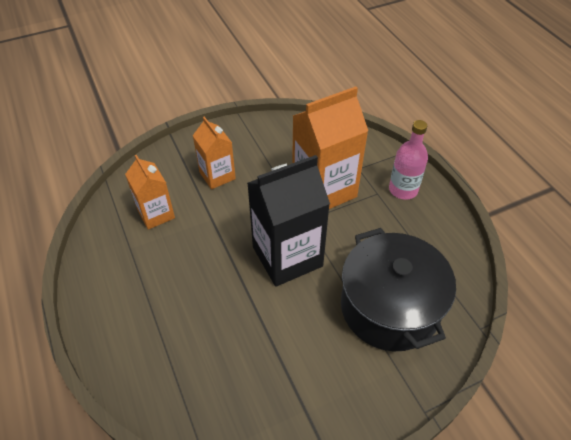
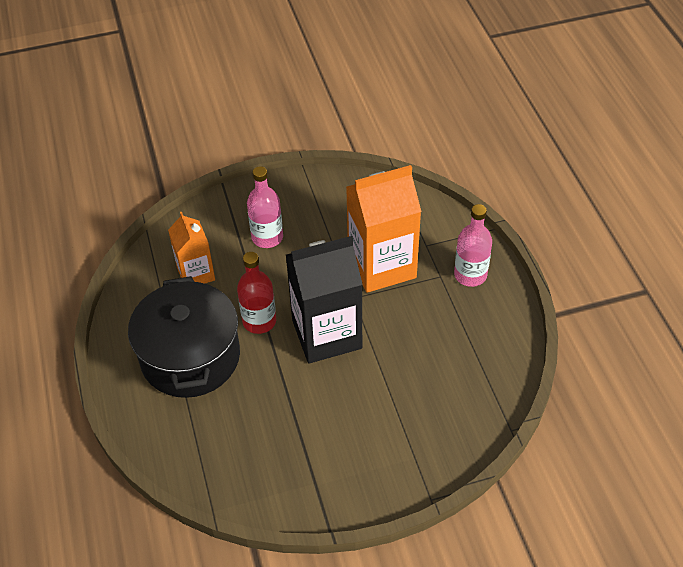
camera: 10 degrees right, 0 degrees up
(217, 175) = (267, 237): orange carton -> pink bottle
(222, 251) = (259, 321): none -> red bottle
(389, 307) = (422, 398): black pot -> black pot (190, 357)

